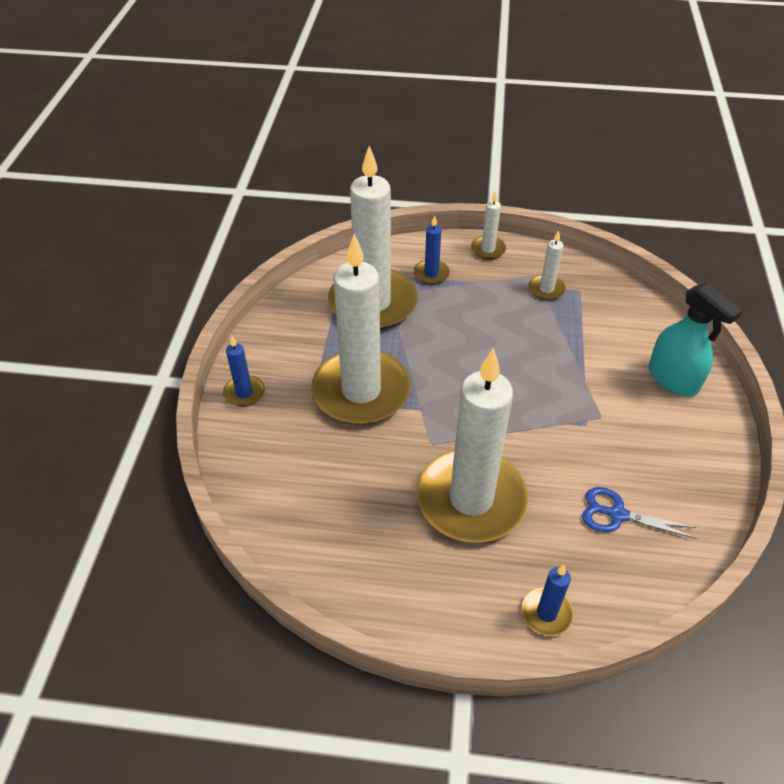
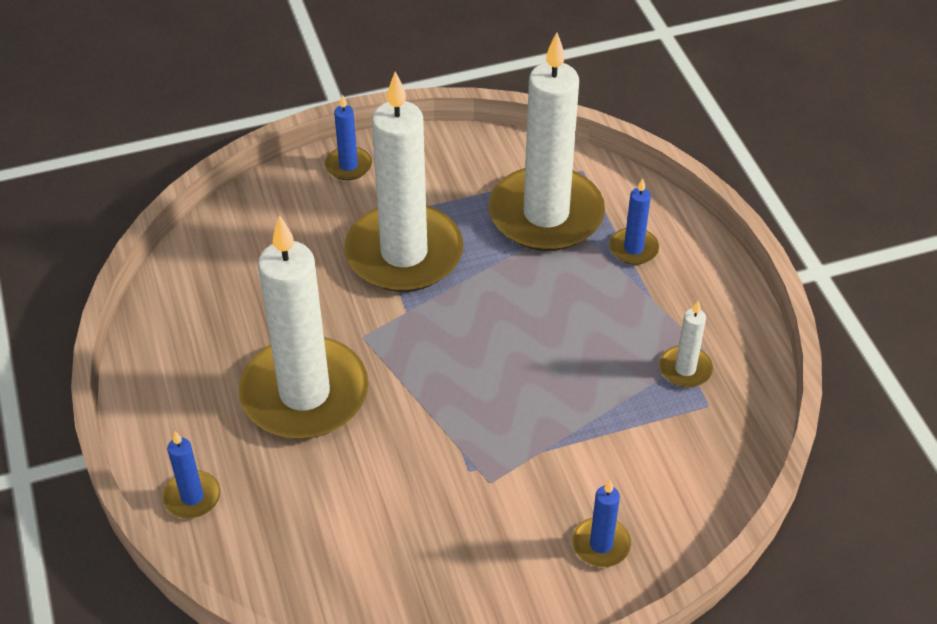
camera: 65 degrees right, 0 degrees up
(488, 249) = (721, 288): white candle -> none
(617, 514) = (348, 531): blue scissors -> none
(673, 379) = (601, 544): turquoise spray bottle -> blue candle

